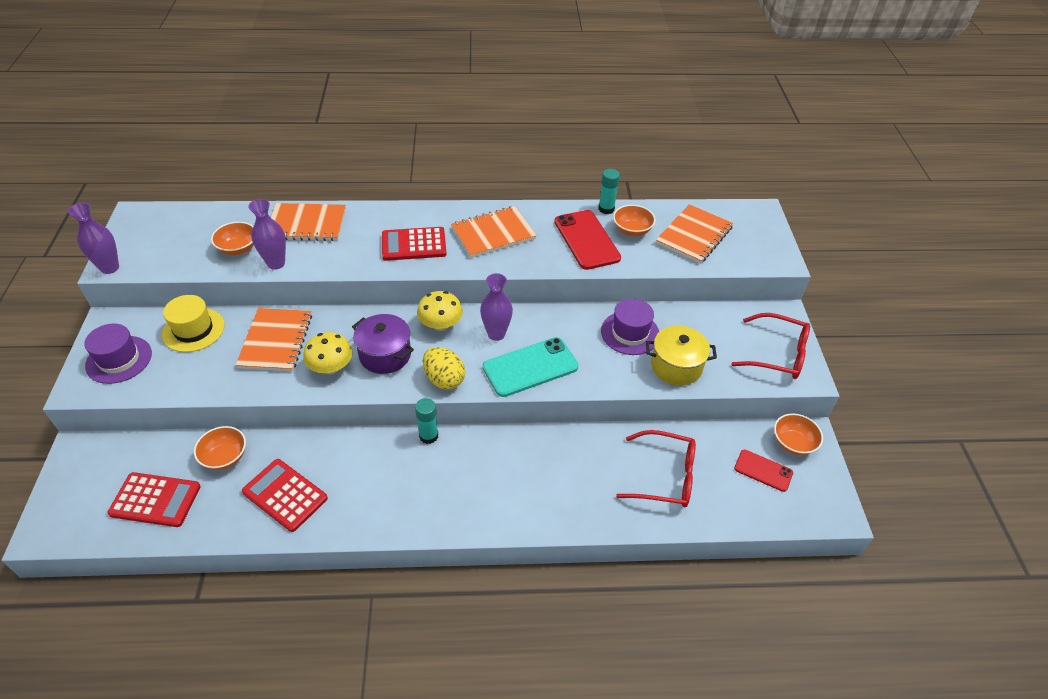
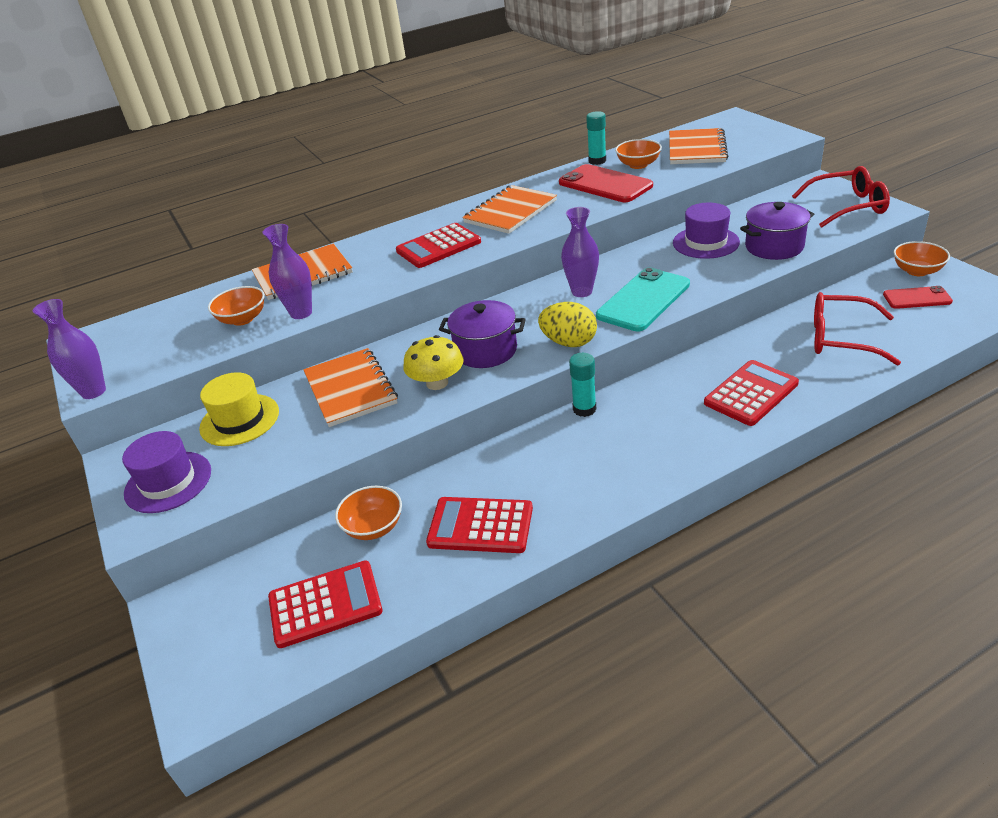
camera: 20 degrees left, 10 degrees down
(441, 324) = (518, 307): yellow mushroom -> none
(551, 489) = (751, 393): none -> red calculator
(665, 476) = (841, 338): red glasses -> red glasses turned 150 degrees counterclockwise
(676, 366) = (774, 247): yellow pot -> purple pot

